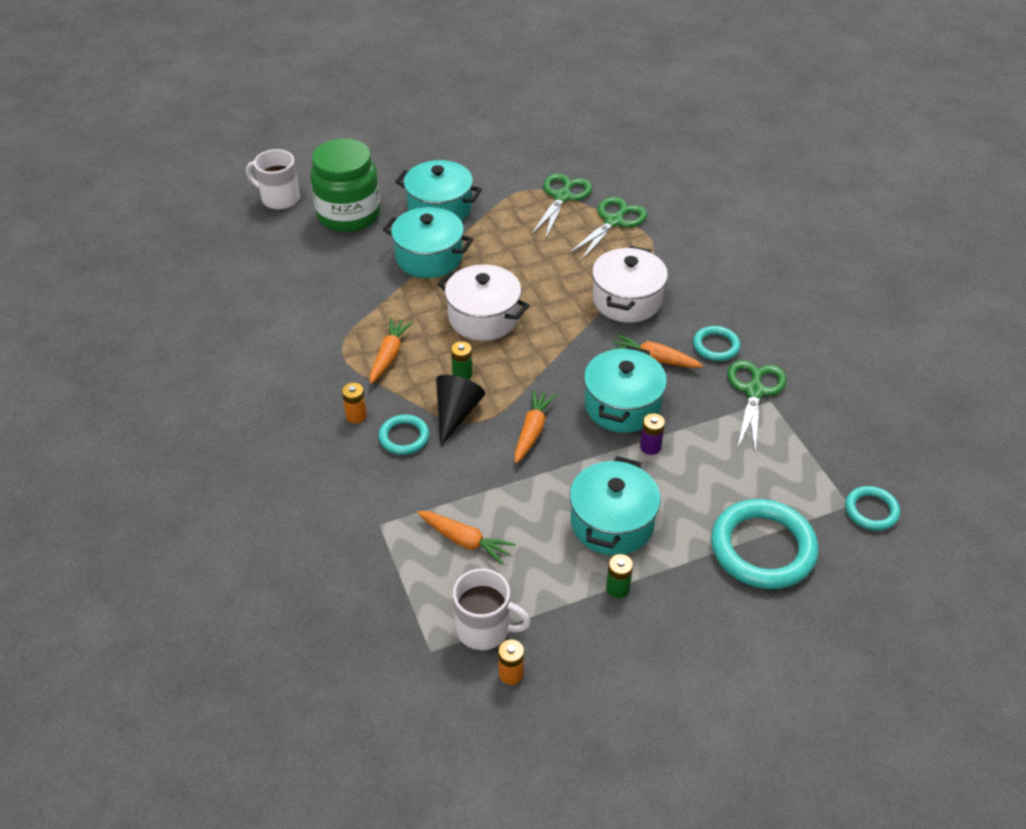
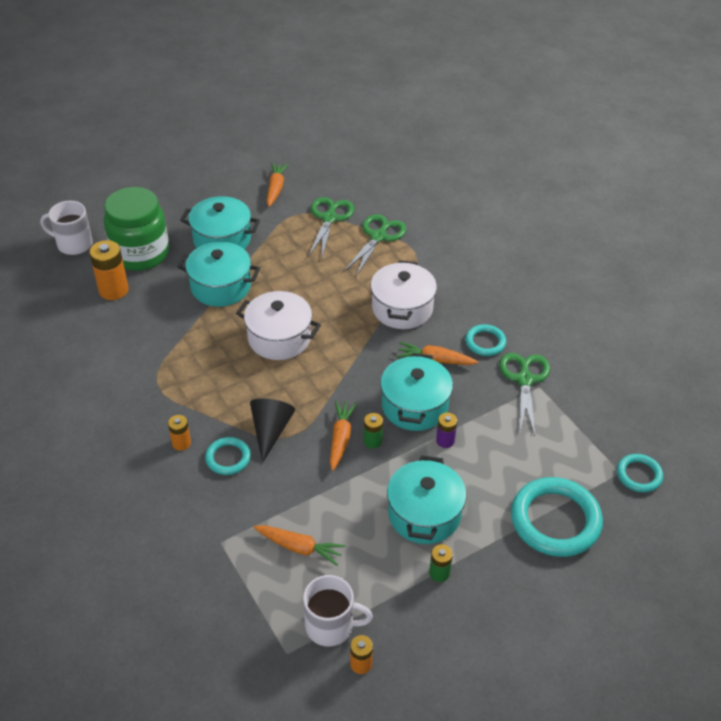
camera: 10 degrees left, 0 degrees up
(313, 249) = (113, 290): none -> orange battery
(389, 355) = (201, 383): orange carrot -> orange carrot (275, 188)
(462, 374) = (269, 393): green battery -> green battery (372, 441)

